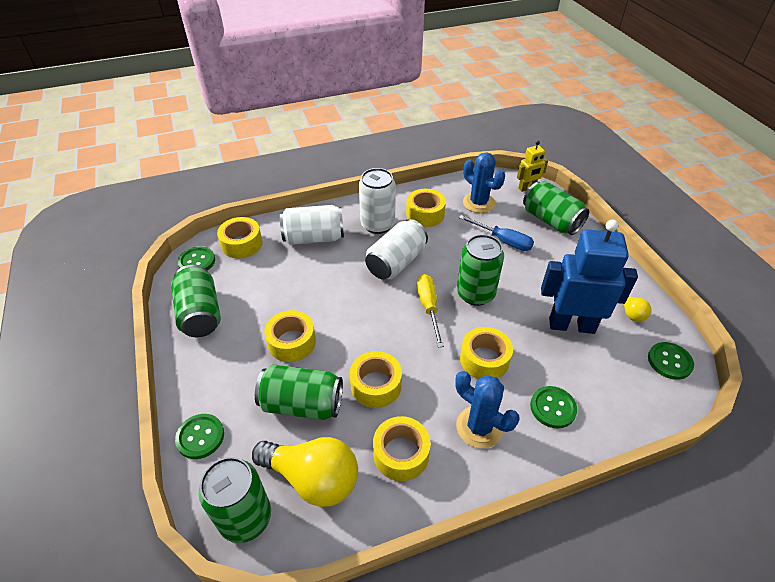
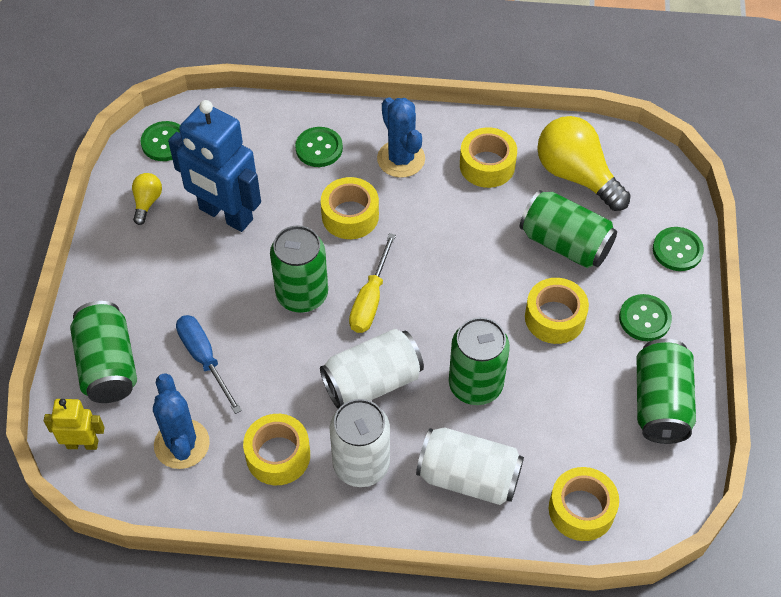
camera: 155 degrees left, 10 degrees up
(197, 261) = (655, 500): green button -> green button (644, 319)
(245, 517) = (645, 168): green can -> green can (475, 384)
(376, 385) = (480, 233): yellow tape -> none

